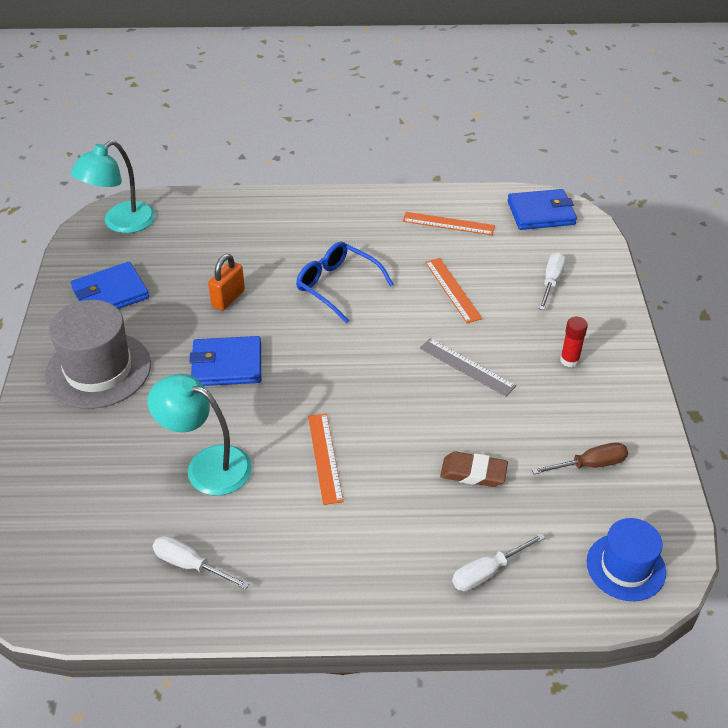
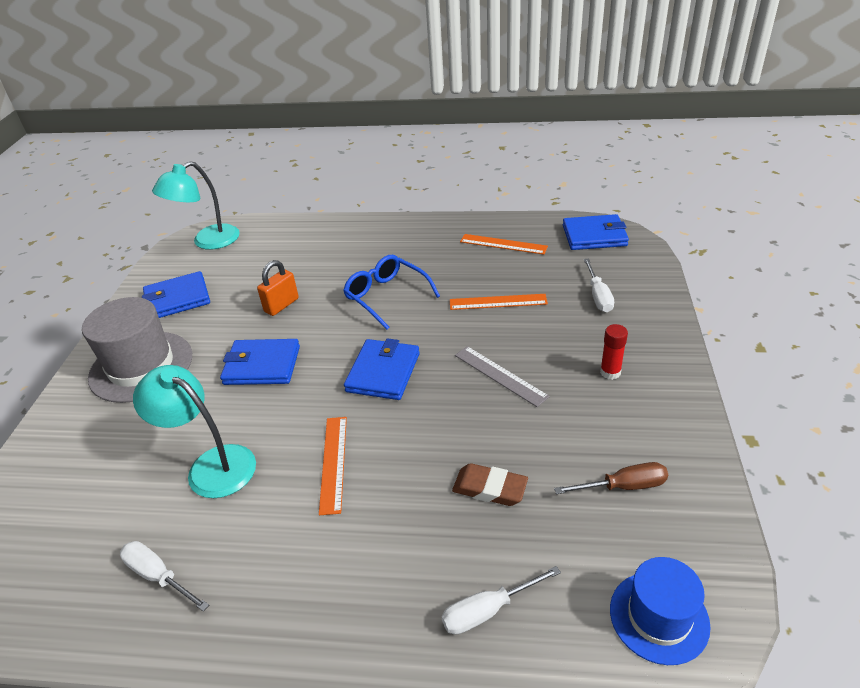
camera: 10 degrees right, 5 degrees down
(352, 368) = (383, 372): none -> blue wallet
(453, 290) = (498, 302): orange ruler -> orange ruler turned 75 degrees counterclockwise
(551, 281) = (598, 296): white screwdriver -> white screwdriver turned 150 degrees clockwise

